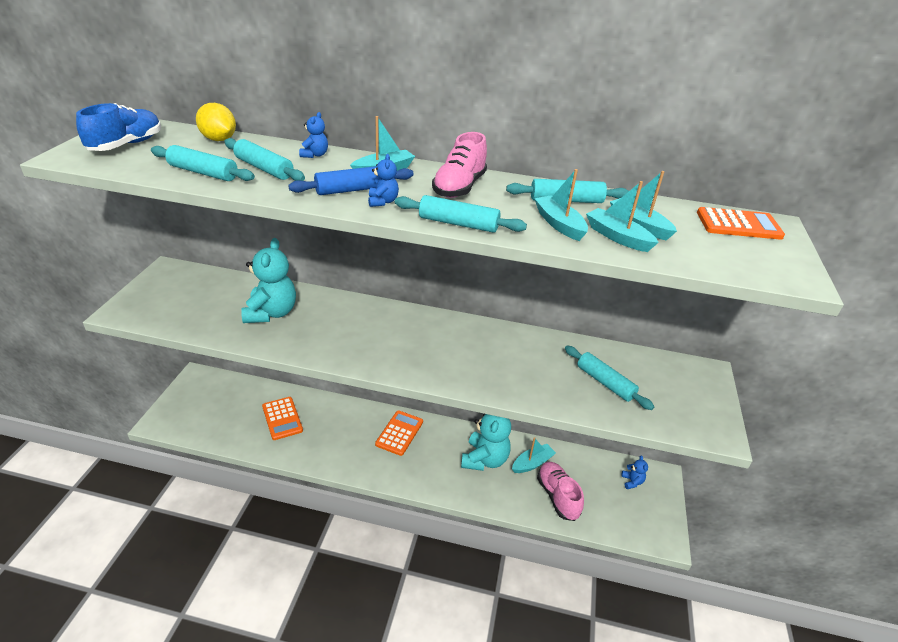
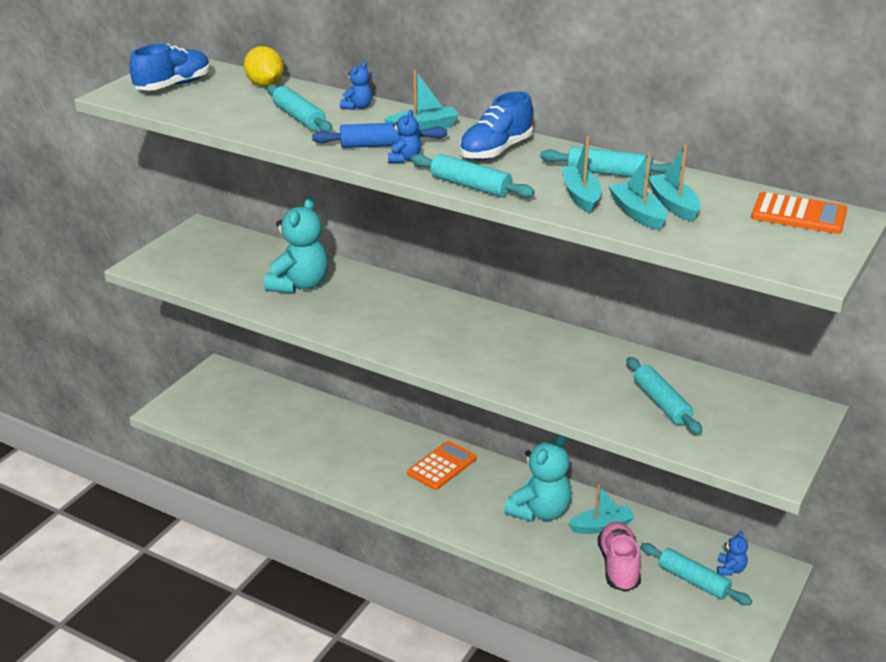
camera: 20 degrees right, 5 degrees down
(203, 172) = (238, 118): turquoise rolling pin -> turquoise rolling pin (693, 581)
(282, 418) = (304, 428): orange calculator -> none
(459, 187) = (495, 151): pink shoe -> blue shoe

